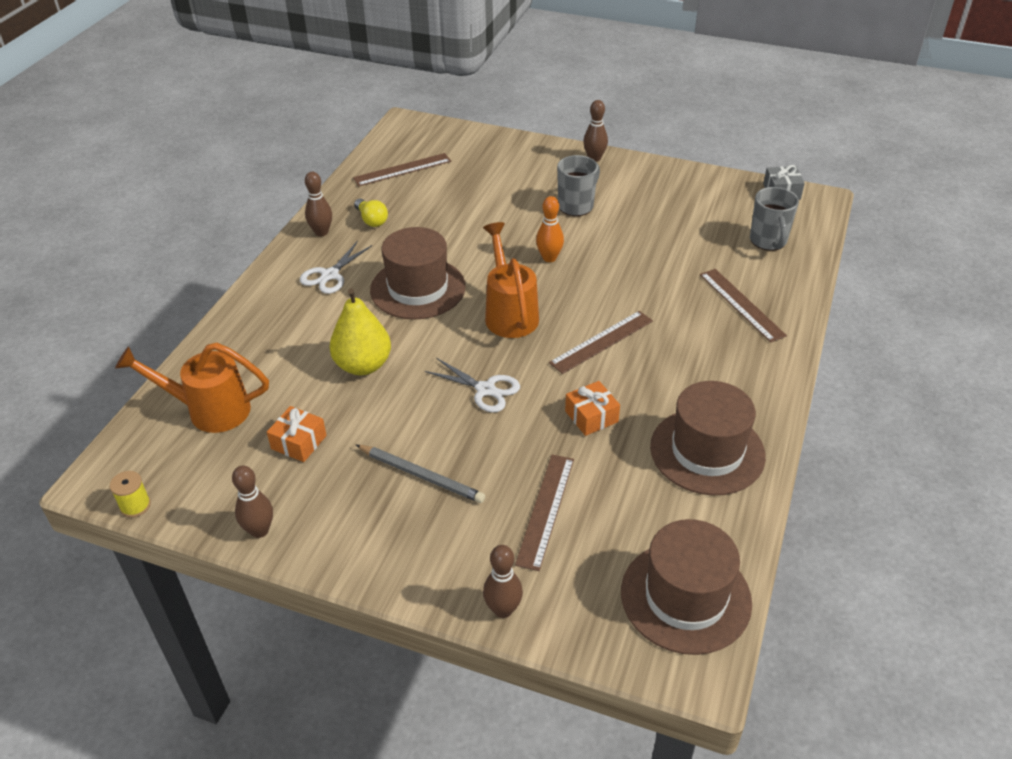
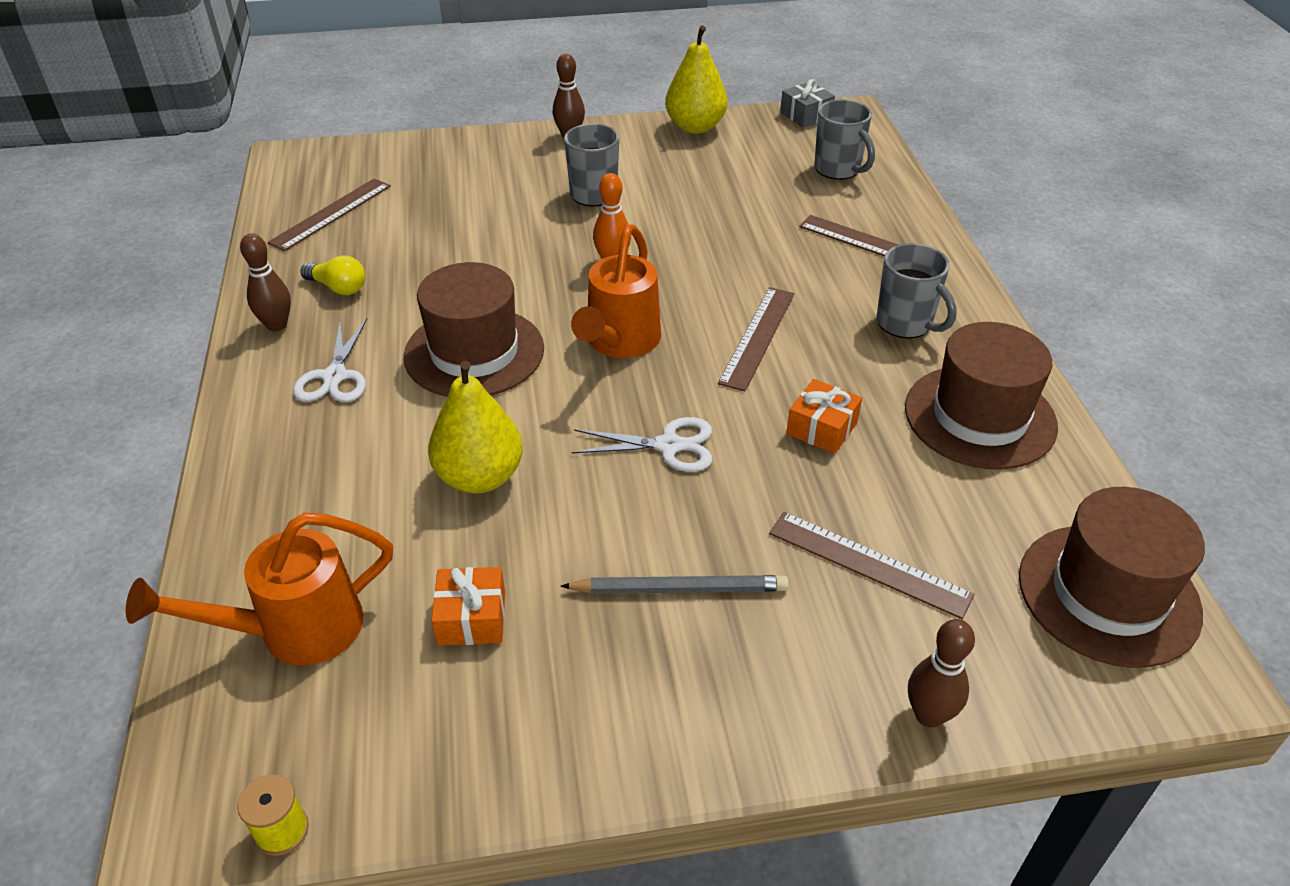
camera: 30 degrees left, 0 degrees up
(259, 530) = (515, 771): brown bowling pin -> none
(509, 313) = (619, 342): orange watering can -> orange watering can turned 120 degrees counterclockwise
(545, 510) = (868, 563): brown ruler -> brown ruler turned 45 degrees counterclockwise
(689, 177) = (695, 127): none -> yellow pear
(714, 369) = (905, 324): none -> grey mug

